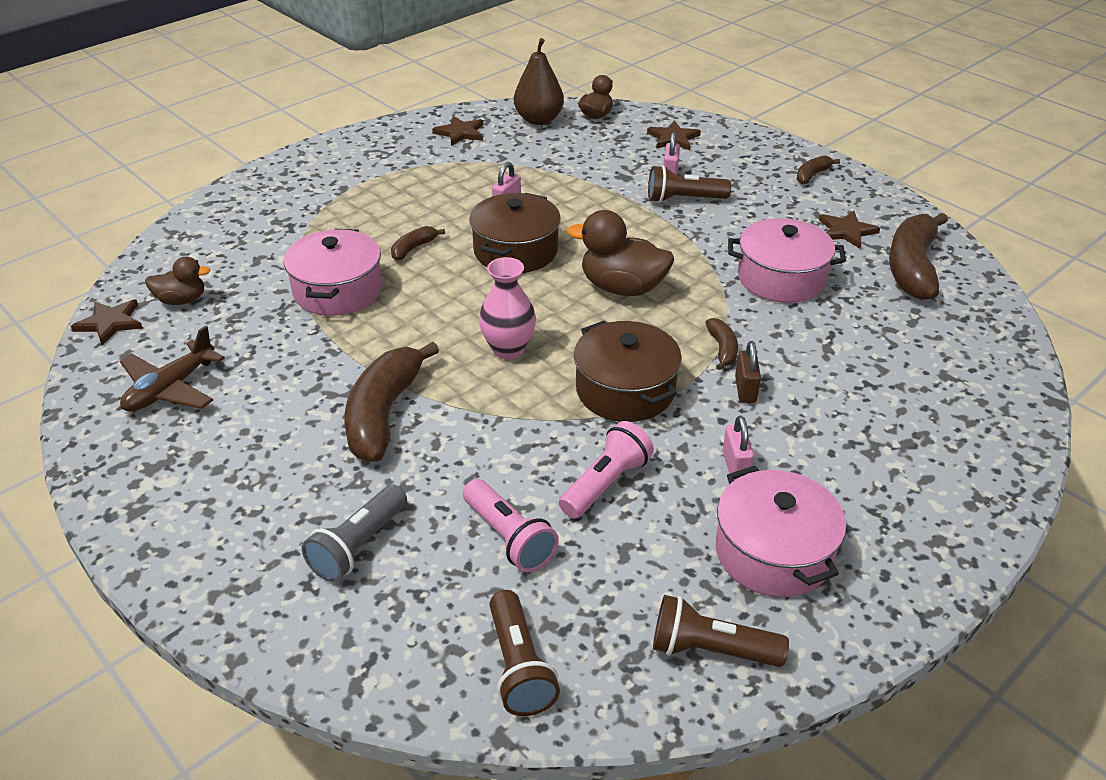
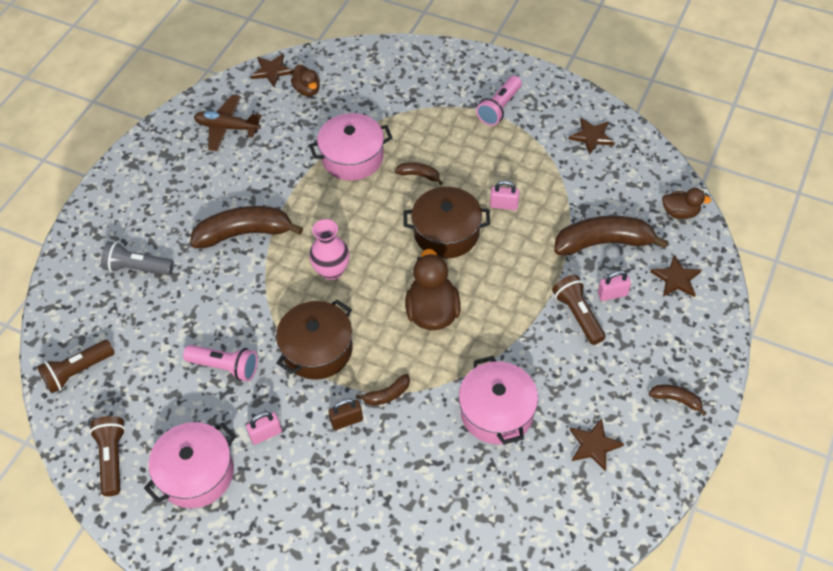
camera: 70 degrees right, 15 degrees up
(508, 537) = (165, 334): pink flashlight -> pink flashlight (499, 108)
(538, 120) = (646, 177): brown pear -> none
(912, 267) = (563, 506): brown banana -> brown banana (603, 243)

